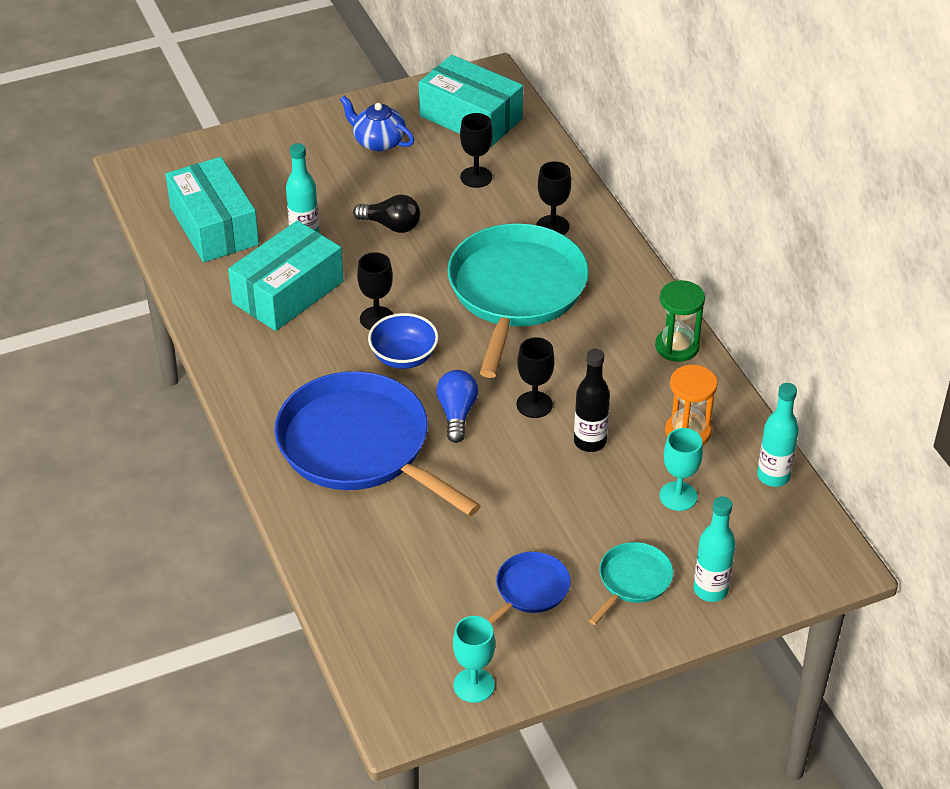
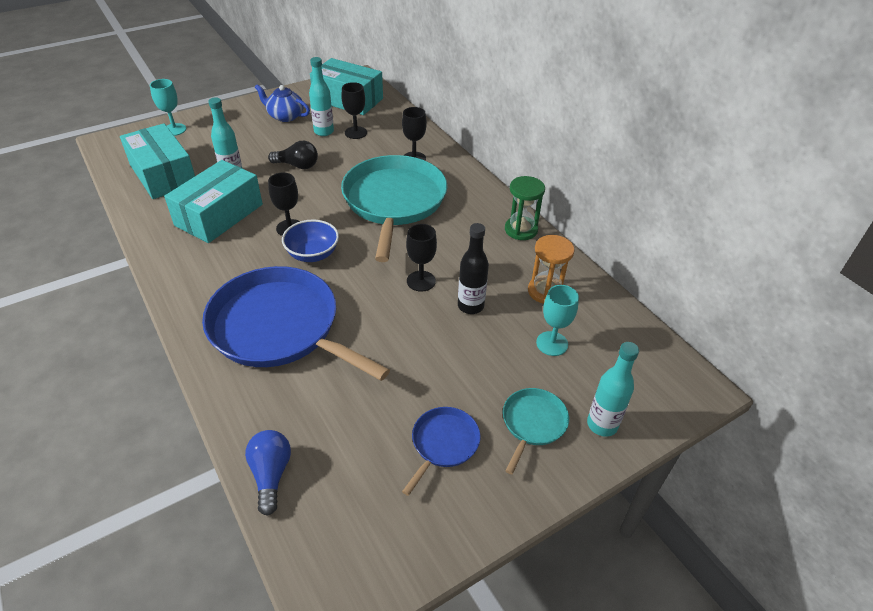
camera: 10 degrees left, 0 degrees up
(457, 413) = (359, 293): blue light bulb -> blue light bulb (271, 474)
(474, 685) = (405, 554): turquoise goblet -> turquoise goblet (174, 129)
(773, 476) = (622, 319): turquoise bottle -> turquoise bottle (324, 132)

